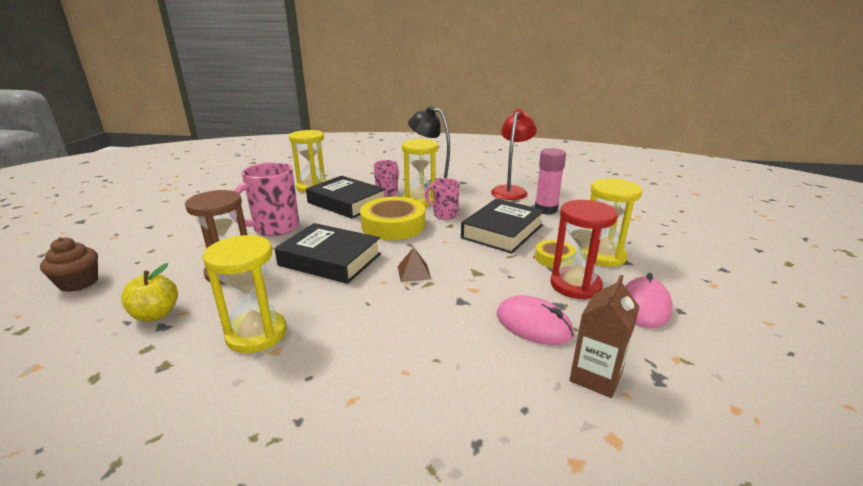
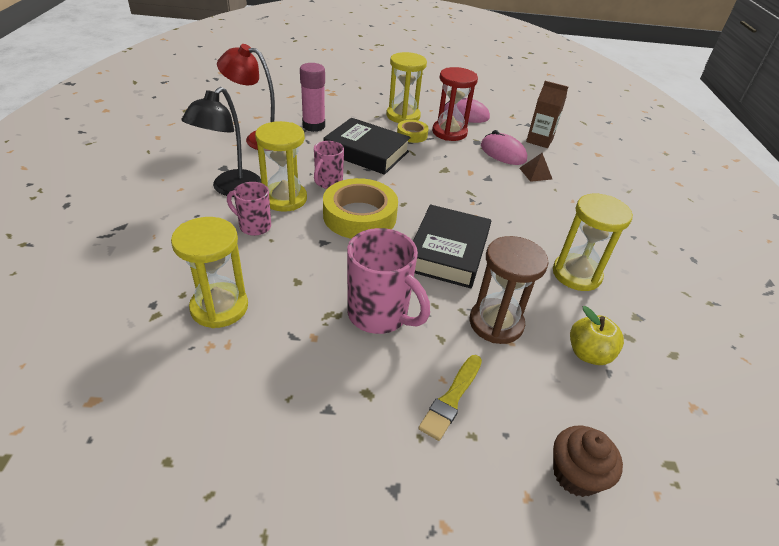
camera: 100 degrees left, 15 degrees up
(183, 246) = (451, 399): none -> yellow brush
(346, 203) = (290, 260): black book -> none
(414, 272) = (455, 200): brown pyramid -> brown pyramid (535, 173)
(533, 325) = (503, 153): pink mouse -> pink mouse turned 75 degrees counterclockwise

